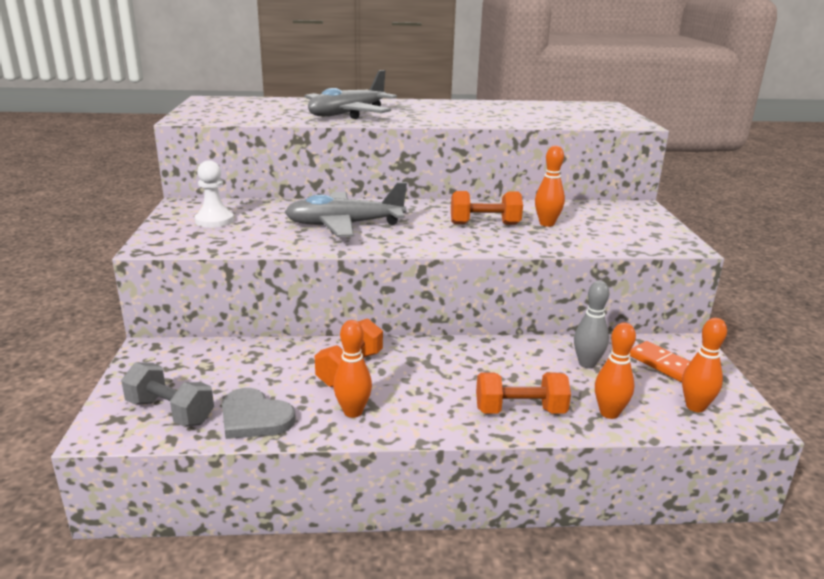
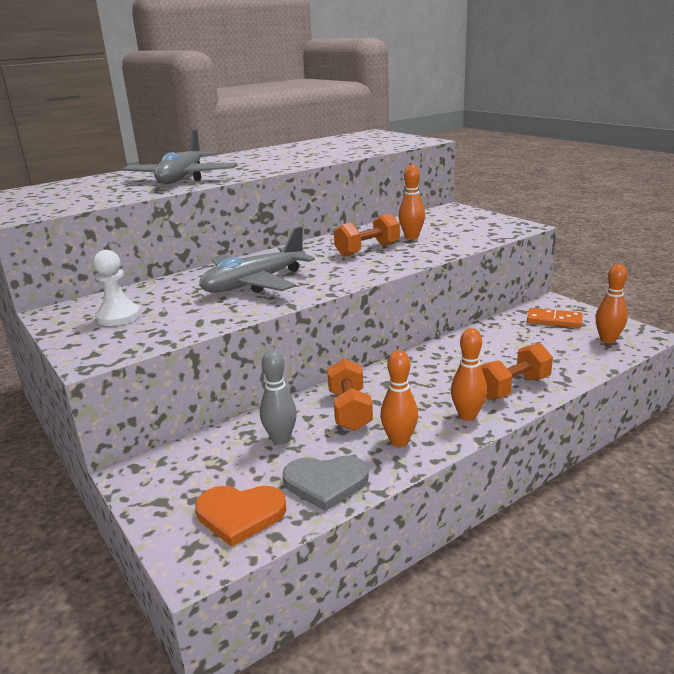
camera: 30 degrees left, 0 degrees up
(170, 412) = (240, 514): grey dumbbell -> orange heart
(587, 364) = (510, 338): grey bowling pin -> grey bowling pin (281, 439)
(609, 413) = (567, 365): orange bowling pin -> orange bowling pin (467, 416)

